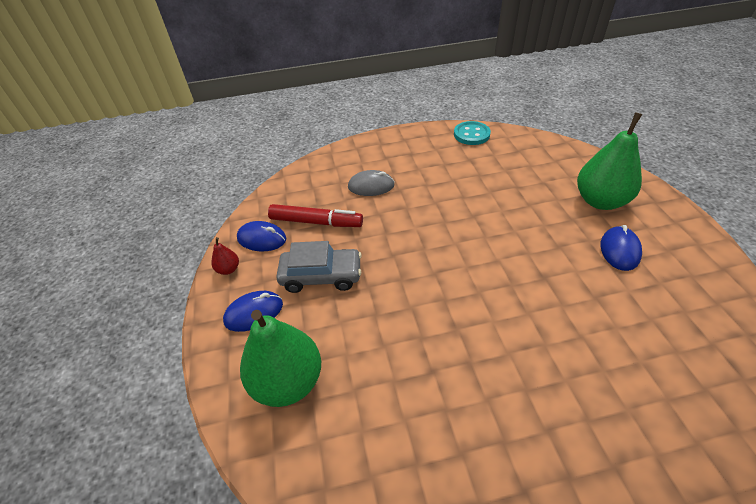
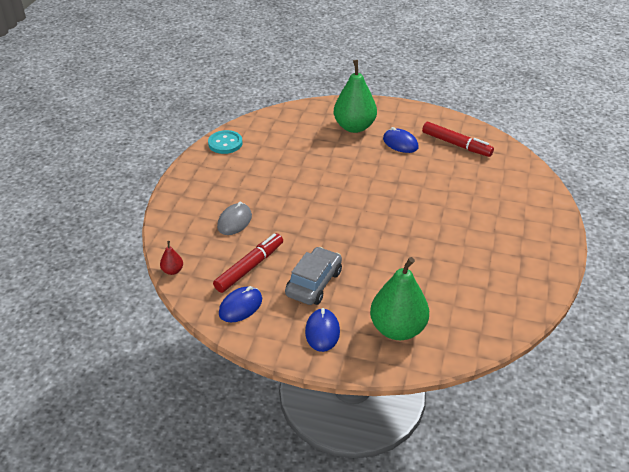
camera: 65 degrees left, 5 degrees down
(228, 269) = (261, 337): red pear -> red pear (172, 271)
(688, 307) = (456, 144): none -> red marker

